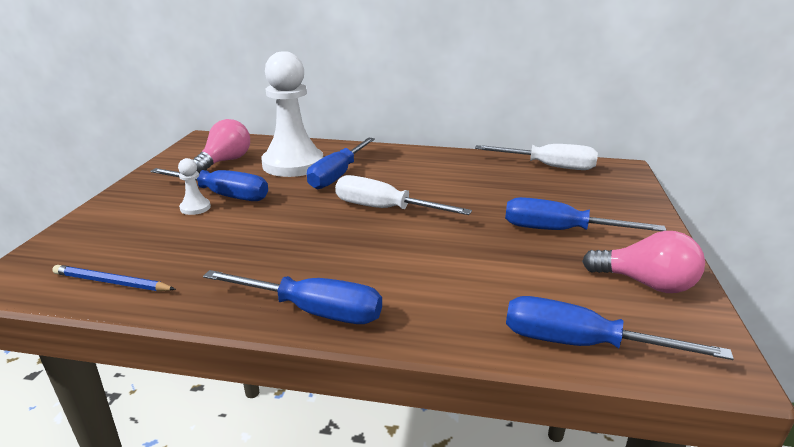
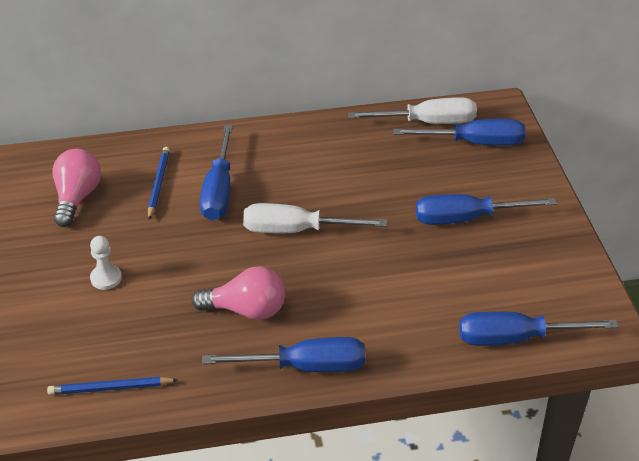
camera: 20 degrees left, 15 degrees up
(223, 195) = (120, 252): blue screwdriver -> blue screwdriver (474, 143)
(293, 164) = (158, 184): white pawn -> blue pencil
(645, 283) = (549, 264): pink light bulb -> pink light bulb (246, 310)

